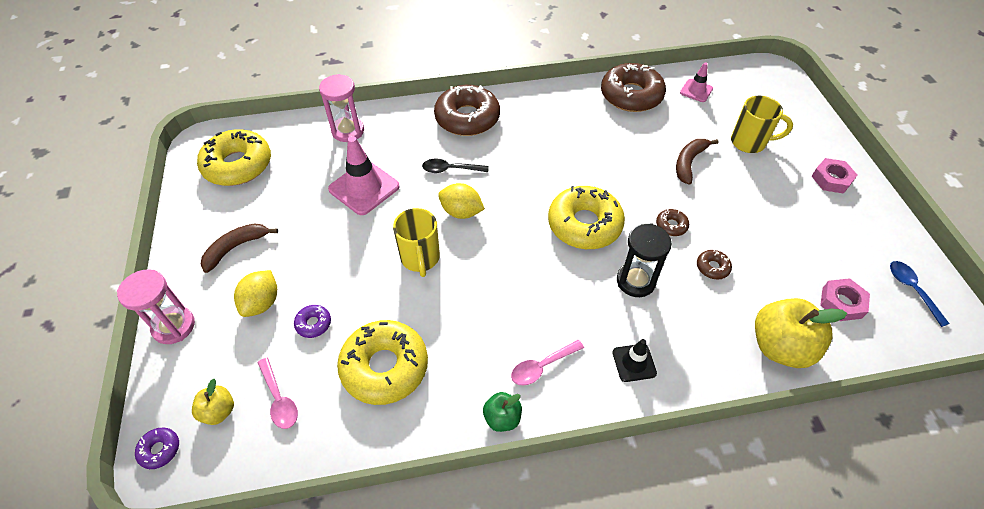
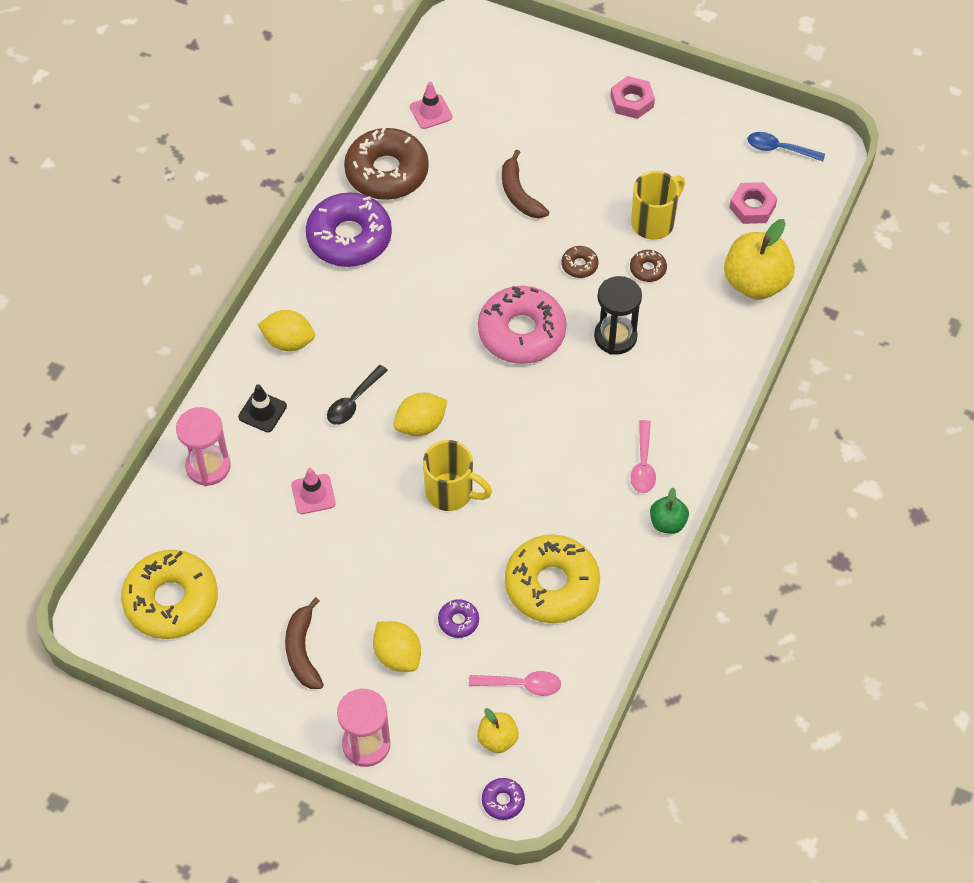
camera: 55 degrees left, 5 degrees up
(364, 188) = (313, 494): pink traffic cone -> pink traffic cone, size x0.56
(467, 118) = (288, 342): brown donut -> yellow lemon
(567, 104) = (349, 238): none -> purple donut
(584, 224) = (521, 332): yellow donut -> pink donut
(634, 363) = (691, 395): black traffic cone -> black traffic cone (262, 412)
(749, 142) = (536, 125): yellow mug -> yellow mug (654, 222)

